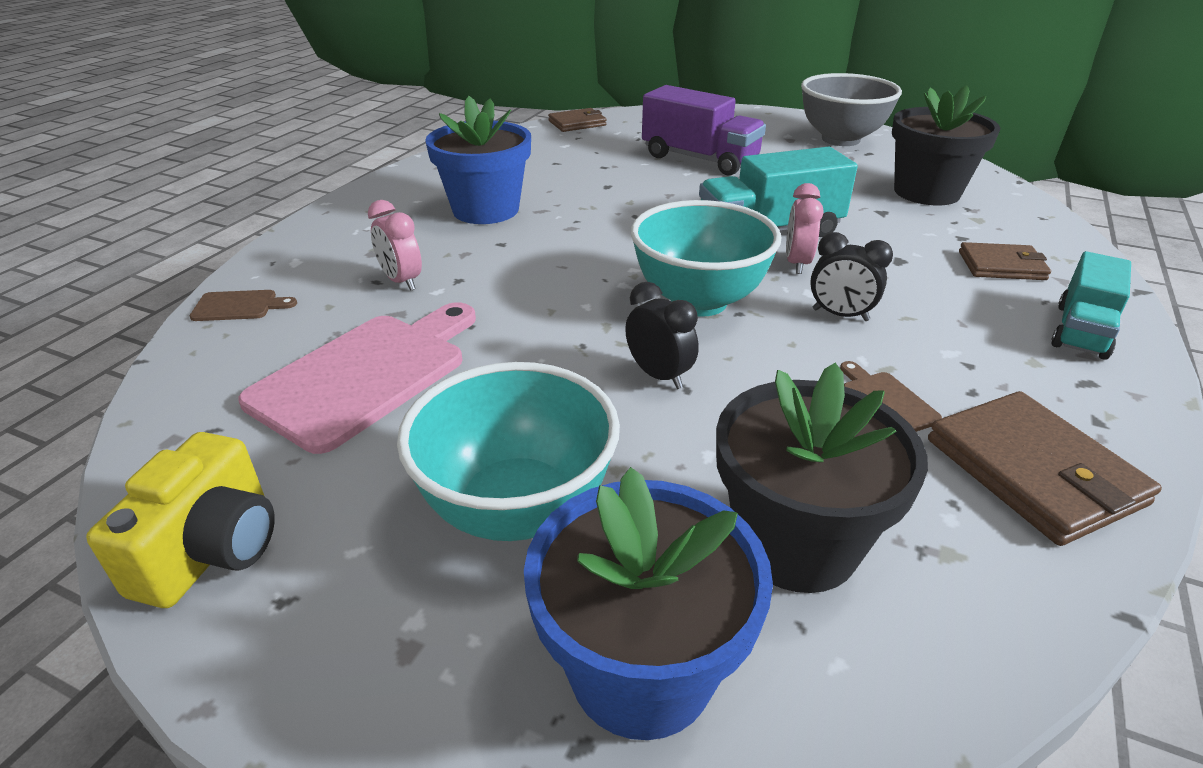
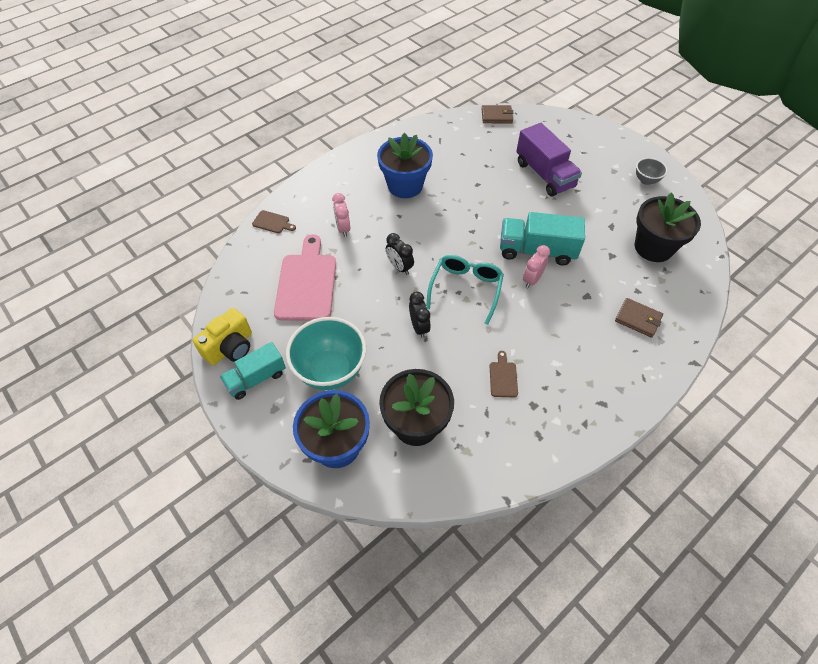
camera: 25 degrees right, 20 degrees up
(366, 375) = (307, 283): pink cutting board -> pink cutting board turned 60 degrees counterclockwise
(699, 301) = (465, 289): turquoise bowl -> turquoise glasses
(840, 139) = (646, 180): grey bowl -> grey bowl, size x0.50
(840, 315) = (524, 322): black clock -> black clock (399, 267)
(1033, 471) = (531, 434): brown wallet -> none
(1081, 331) = (633, 375): turquoise truck -> turquoise truck (256, 378)

